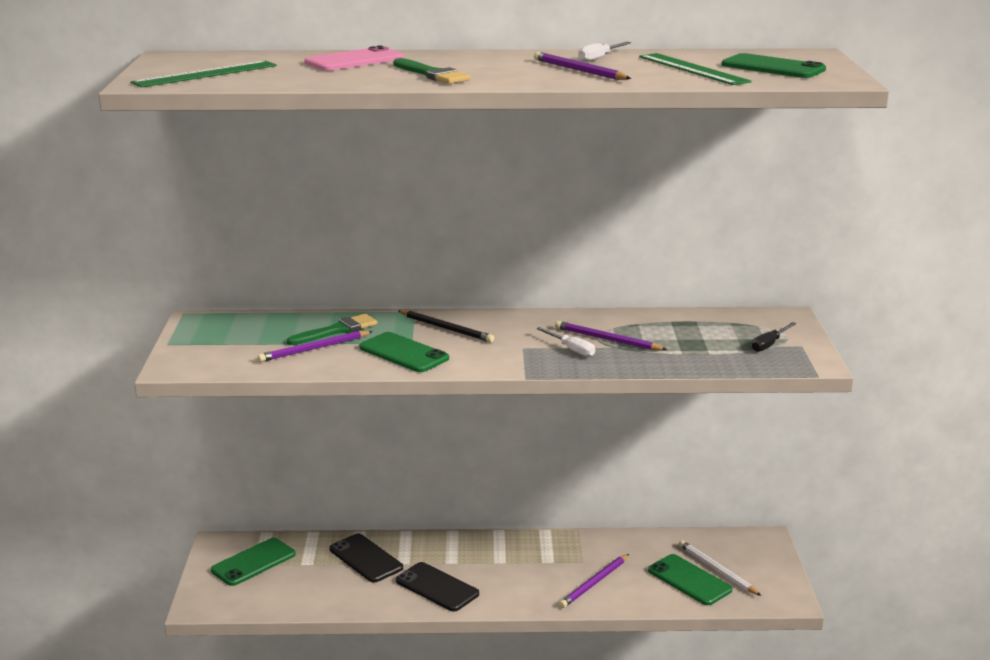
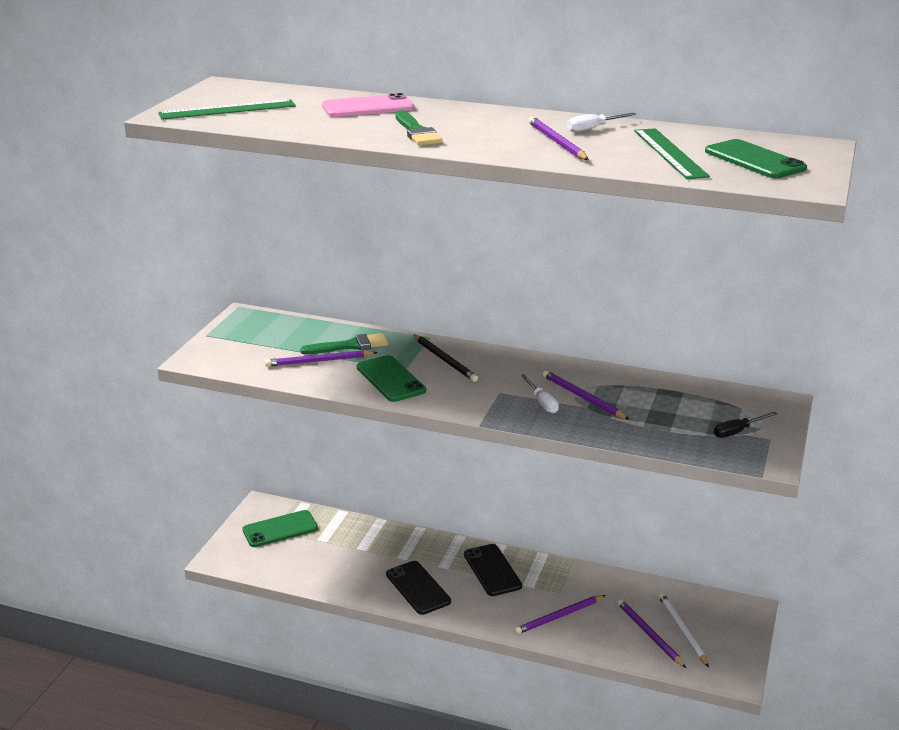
camera: 20 degrees right, 5 degrees up
(365, 558) = (372, 546): black phone -> black phone (492, 570)
(689, 580) = (649, 635): green phone -> purple pencil

